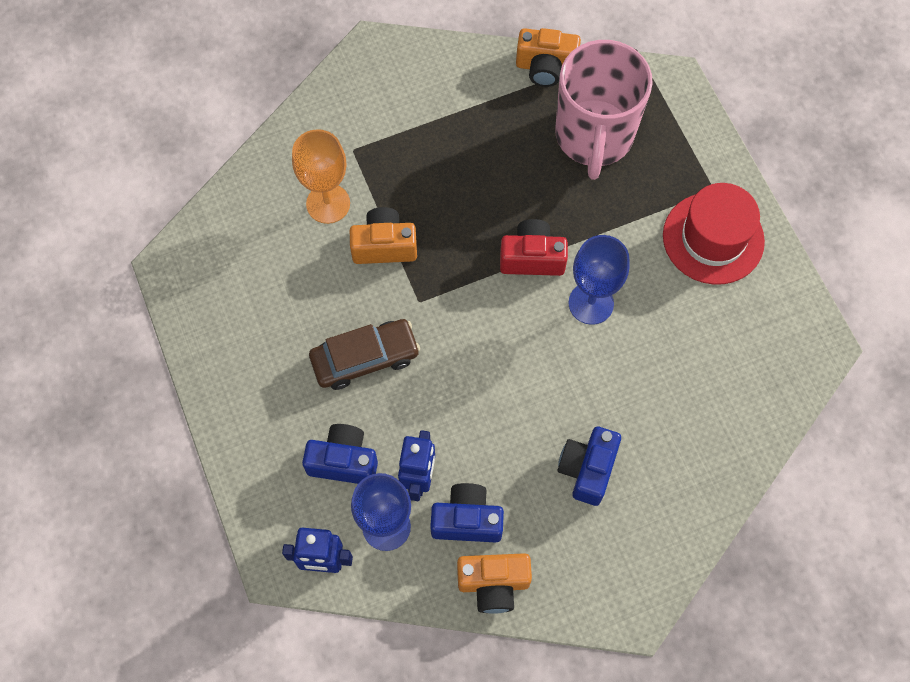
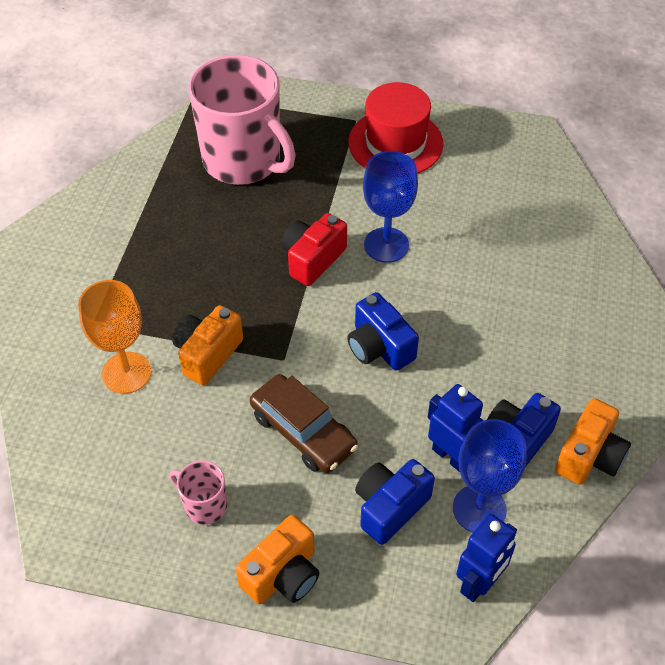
camera: 55 degrees left, 15 degrees down
(258, 333) = (204, 505): none -> pink mug
(365, 358) = (303, 431): brown car -> brown car turned 120 degrees clockwise
(545, 67) = (153, 155): orange camera -> orange camera (282, 574)
(587, 469) = (530, 330): blue camera -> blue camera (379, 347)

